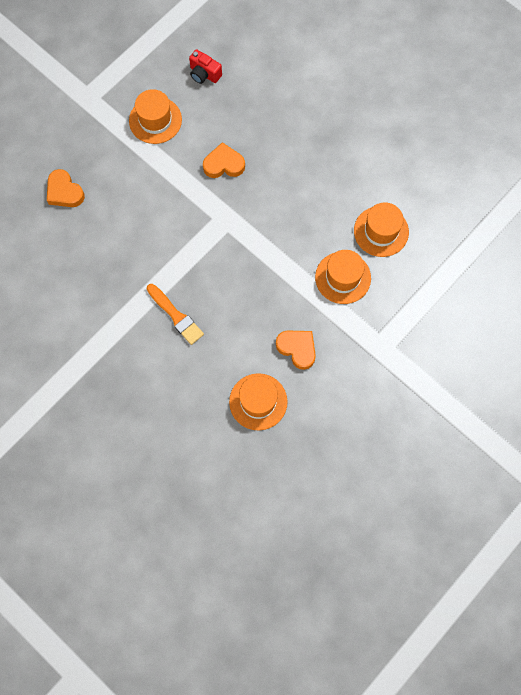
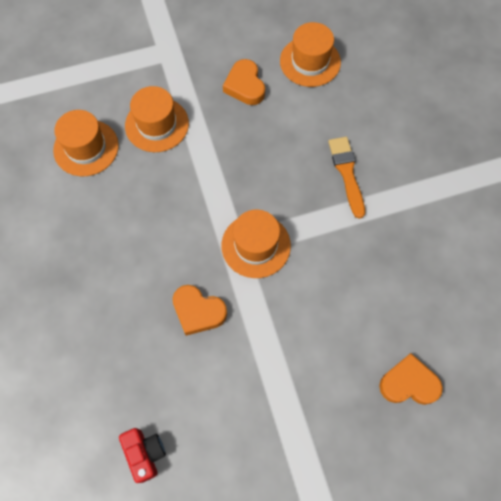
camera: 150 degrees left, 5 degrees down
(64, 192) = (408, 383): orange heart -> orange heart turned 75 degrees counterclockwise
(155, 120) = (246, 420): orange hat -> orange hat (256, 245)

